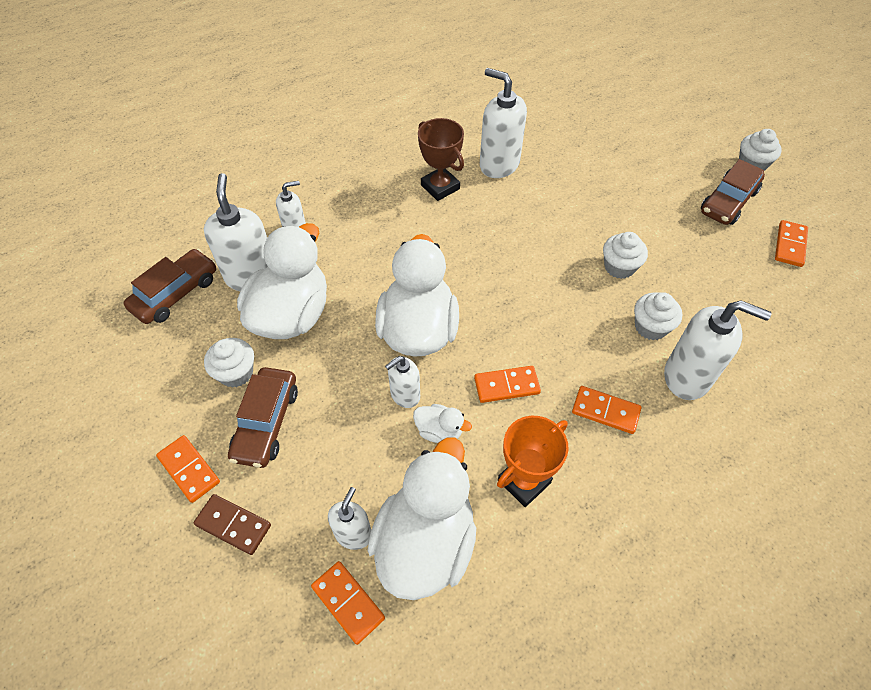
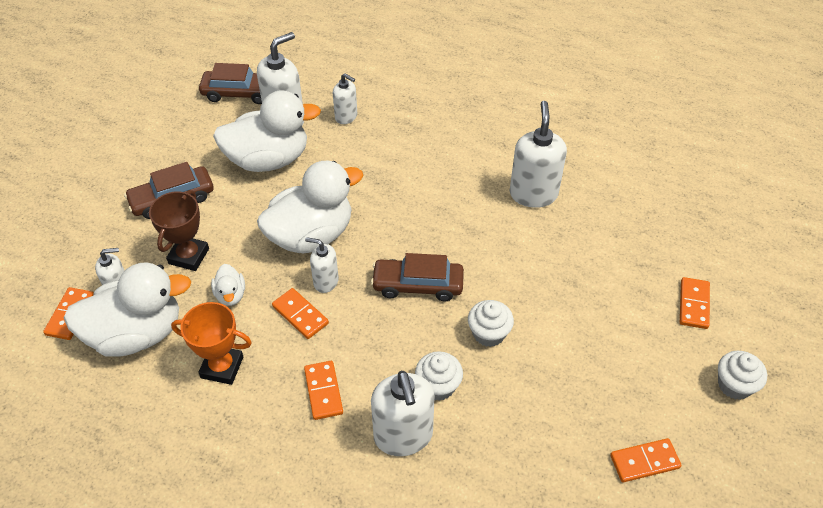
camera: 55 degrees right, 5 degrees down
(189, 469) = (113, 183): orange domino -> orange domino (694, 304)
(233, 525) = (89, 227): brown domino -> none
(236, 373) = (199, 161): white cupcake -> none
(405, 395) = (247, 259): white soap dispenser -> white soap dispenser (325, 281)
(440, 187) = (469, 171): brown trophy -> brown trophy (188, 256)
(728, 201) = (656, 385): brown car -> brown car (417, 285)

